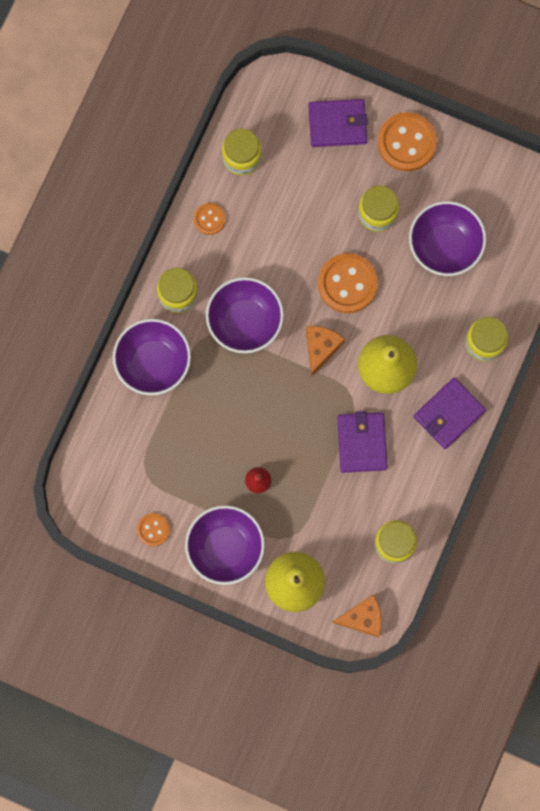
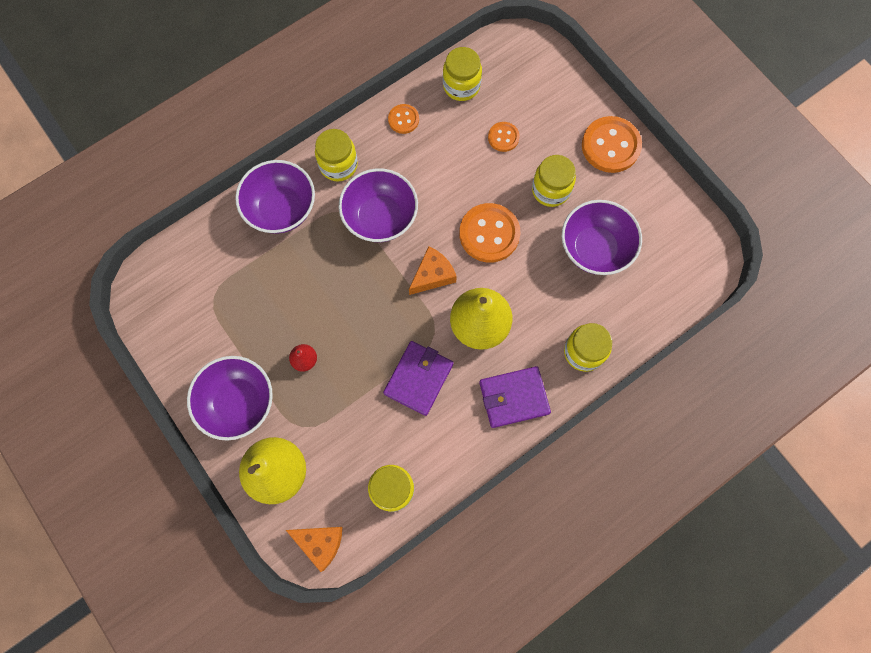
camera: 30 degrees right, 5 degrees down
(153, 530) = (187, 350): orange button -> orange button (503, 137)
(337, 124) = (559, 101): purple wallet -> none

